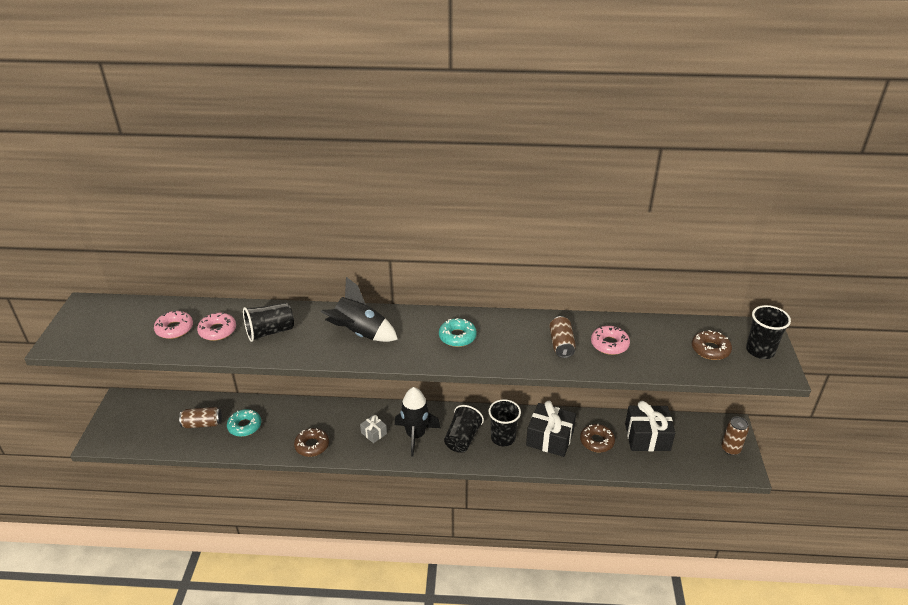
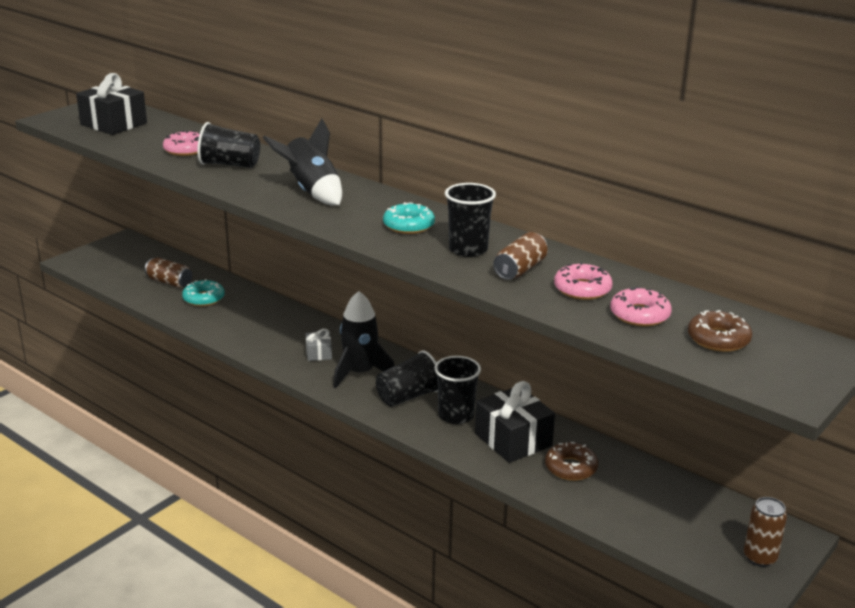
camera: 35 degrees right, 10 degrees down
(174, 329) = (153, 138): pink donut -> pink donut (639, 315)
(312, 445) = (246, 338): brown donut -> none
(647, 437) = (647, 493): black gift -> black gift (114, 124)
(760, 351) = (795, 365): black cup -> black cup (468, 250)

